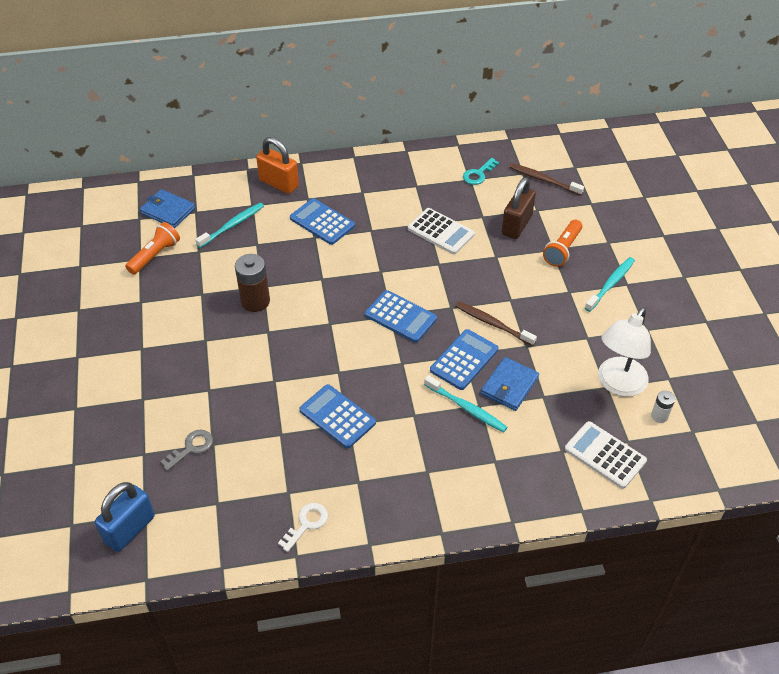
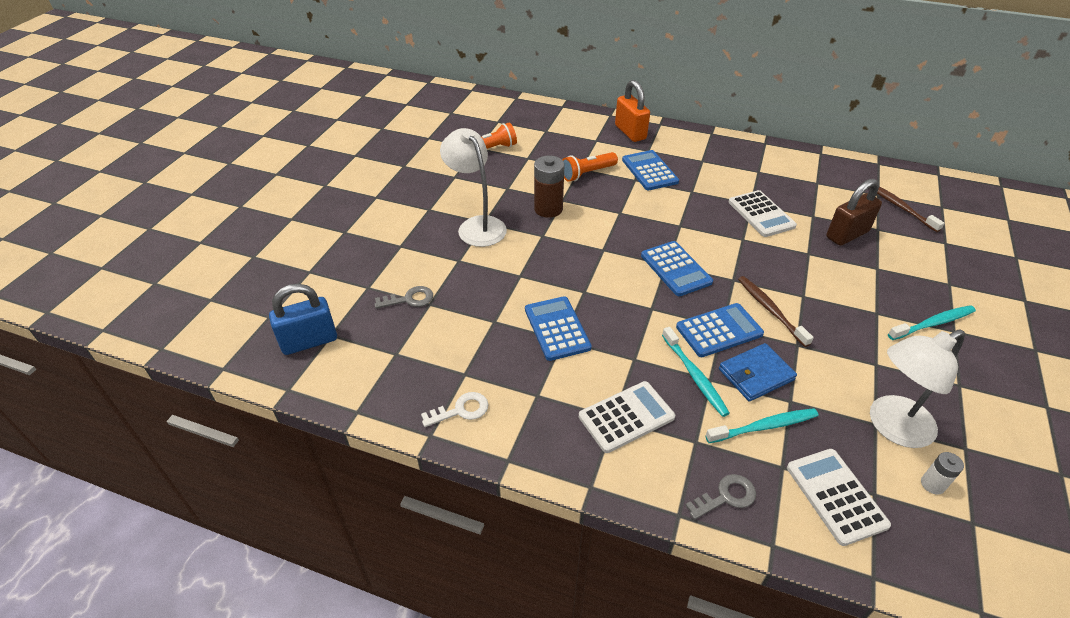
camera: 30 degrees right, 5 degrees down
(168, 211) = (524, 123): blue wallet -> none
(200, 347) = (477, 225): none -> white lamp
(232, 225) = (569, 149): turquoise toothbrush -> turquoise toothbrush (764, 426)
(435, 466) = (626, 417): none -> white calculator
(478, 174) = (829, 181): turquoise key -> none
(536, 492) = (726, 496): none -> grey key
(562, 250) = (889, 272): orange flashlight -> orange flashlight (587, 173)

